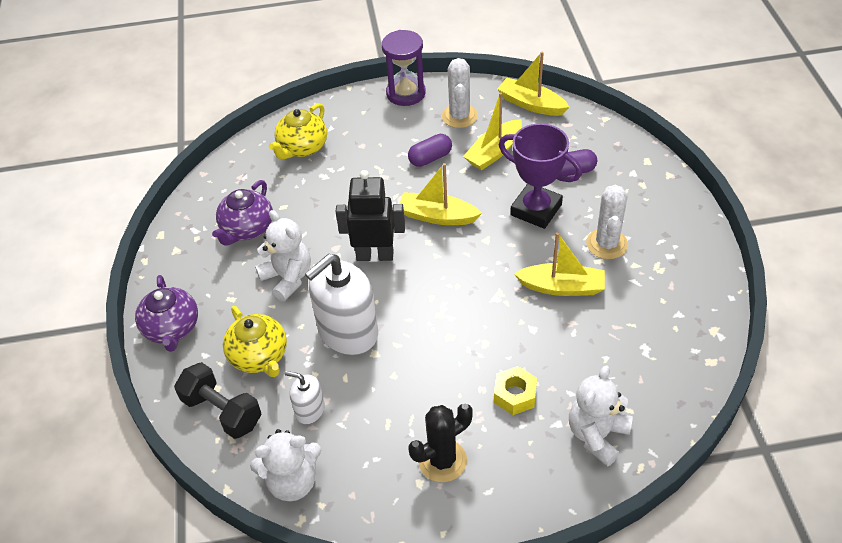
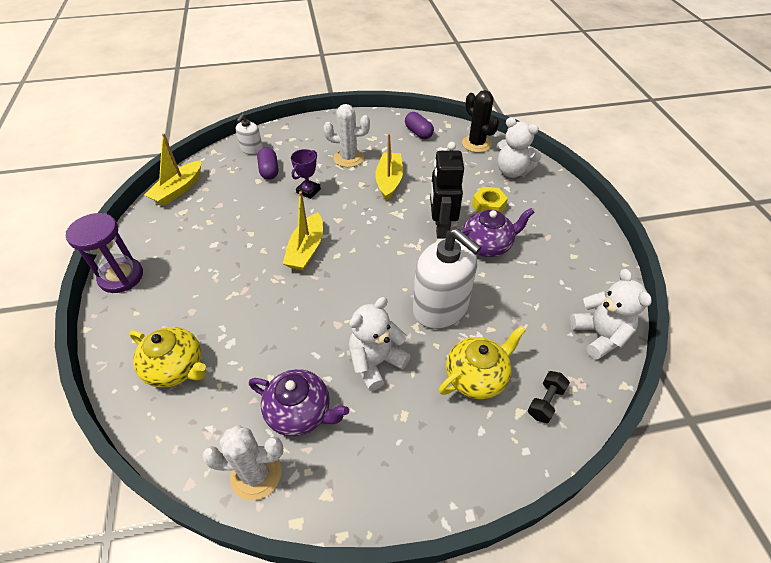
camera: 95 degrees left, 0 degrees up
(172, 328) = (450, 474): purple teapot -> purple teapot (487, 245)
(222, 411) = (545, 402): black dumbbell -> black dumbbell, size x0.59
(309, 410) = (528, 329): white soap dispenser -> white soap dispenser (252, 149)
(375, 255) = (350, 292): black robot -> black robot (441, 228)
(430, 158) = (228, 255): purple capsule -> purple capsule (418, 133)
(442, 460) = (552, 243): black cactus -> black cactus (476, 144)
(459, 116) = (175, 235): white cactus -> white cactus (256, 474)
(494, 152) = (233, 213): yellow boat -> none
(536, 210) = (308, 191): purple trophy -> purple trophy, size x0.56

